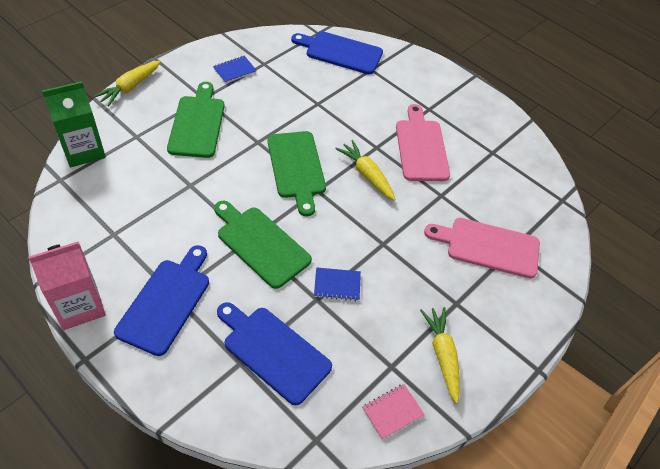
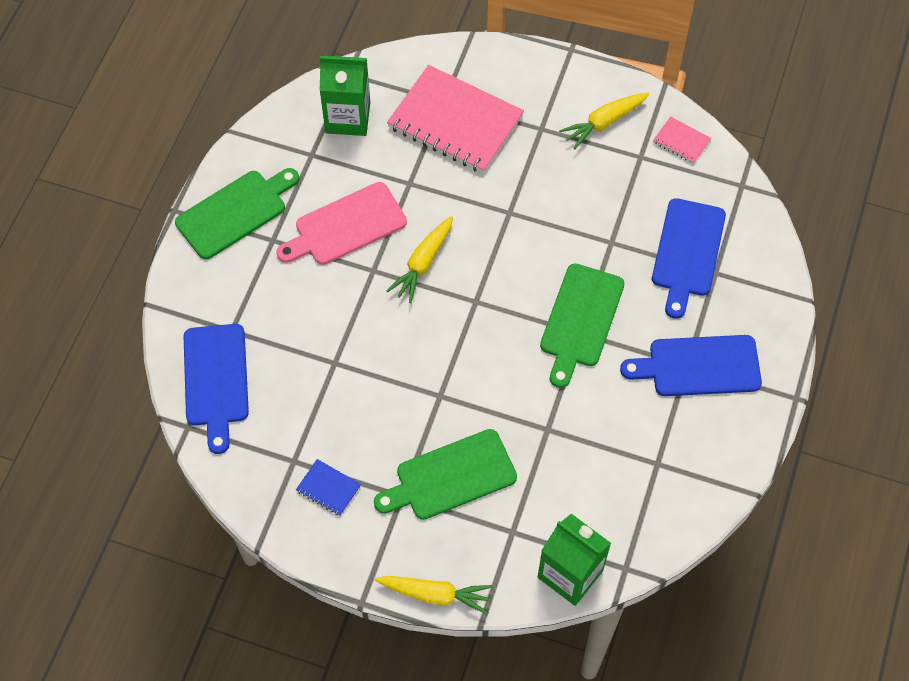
camera: 110 degrees left, 10 degrees up
(79, 306) = (752, 438): pink carton -> none
(296, 168) = (455, 336): green cutting board -> green cutting board (235, 212)
(337, 285) = (585, 232): blue notebook -> none
(488, 247) = (455, 122): pink cutting board -> pink notebook
(518, 184) = (348, 118): none -> green carton

